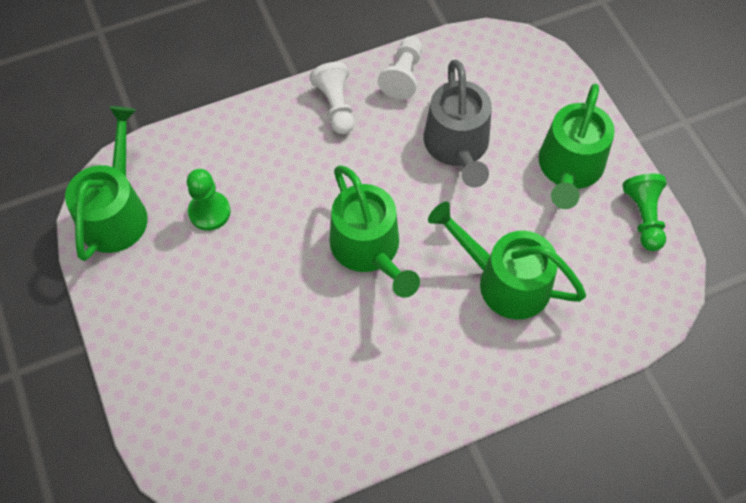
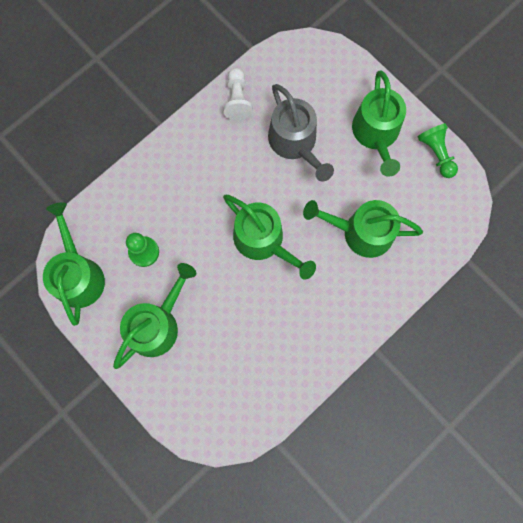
camera: 20 degrees left, 15 degrees up
(186, 305) = (157, 324): none -> green watering can
(336, 106) = (199, 140): white pawn -> none

